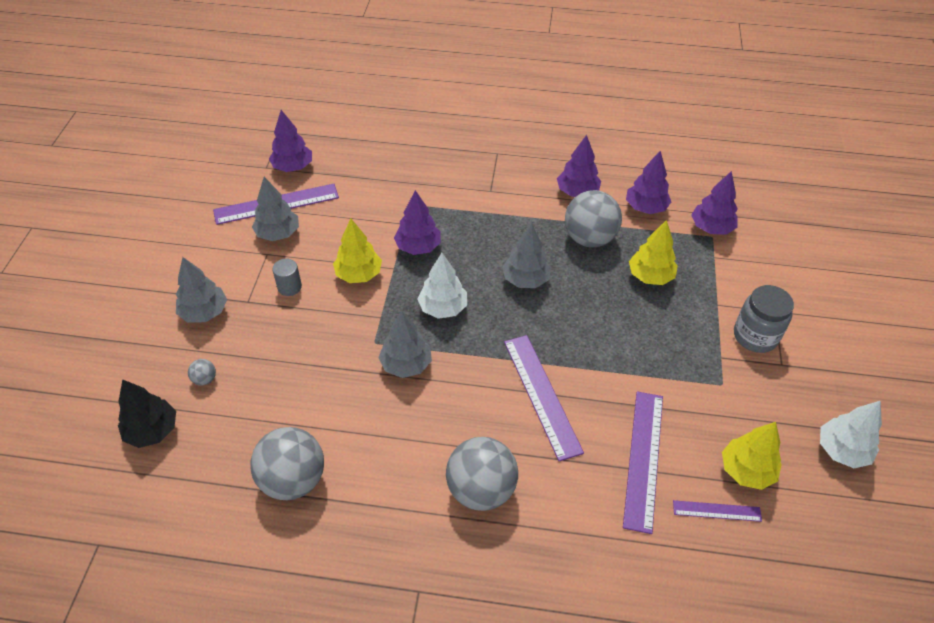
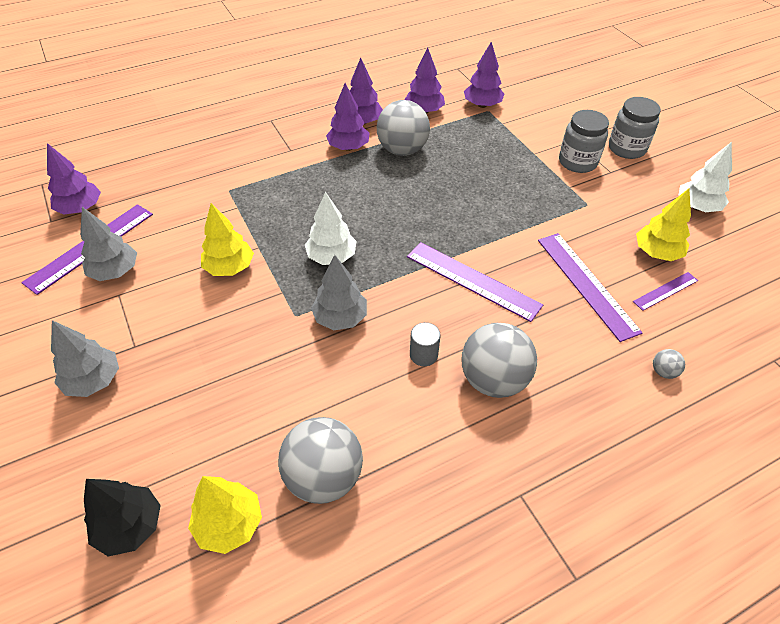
camera: 35 degrees left, 0 degrees up
(205, 379) = (149, 442): grey ball -> grey ball (663, 372)
(289, 287) = (169, 311): grey cylinder -> grey cylinder (423, 355)
(418, 247) = (266, 220): purple tree -> purple tree (348, 147)
(525, 279) = (380, 202): grey tree -> none
(650, 276) = (471, 156): yellow tree -> yellow tree (229, 524)
(825, 349) = (626, 148): none -> grey jar

